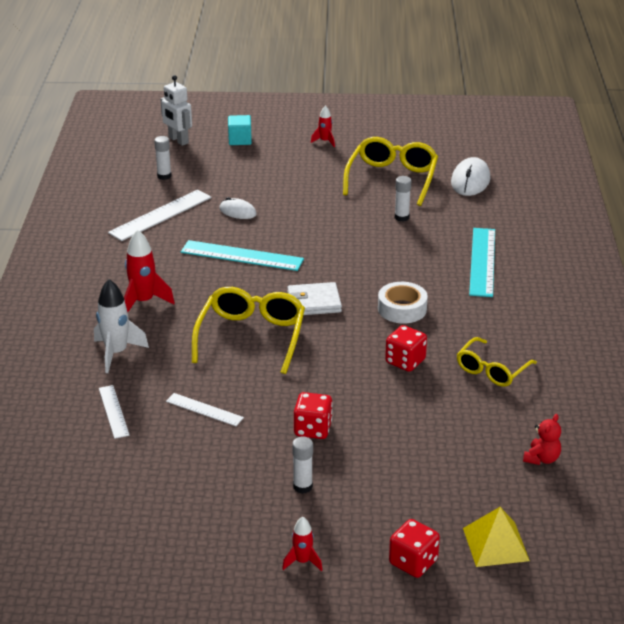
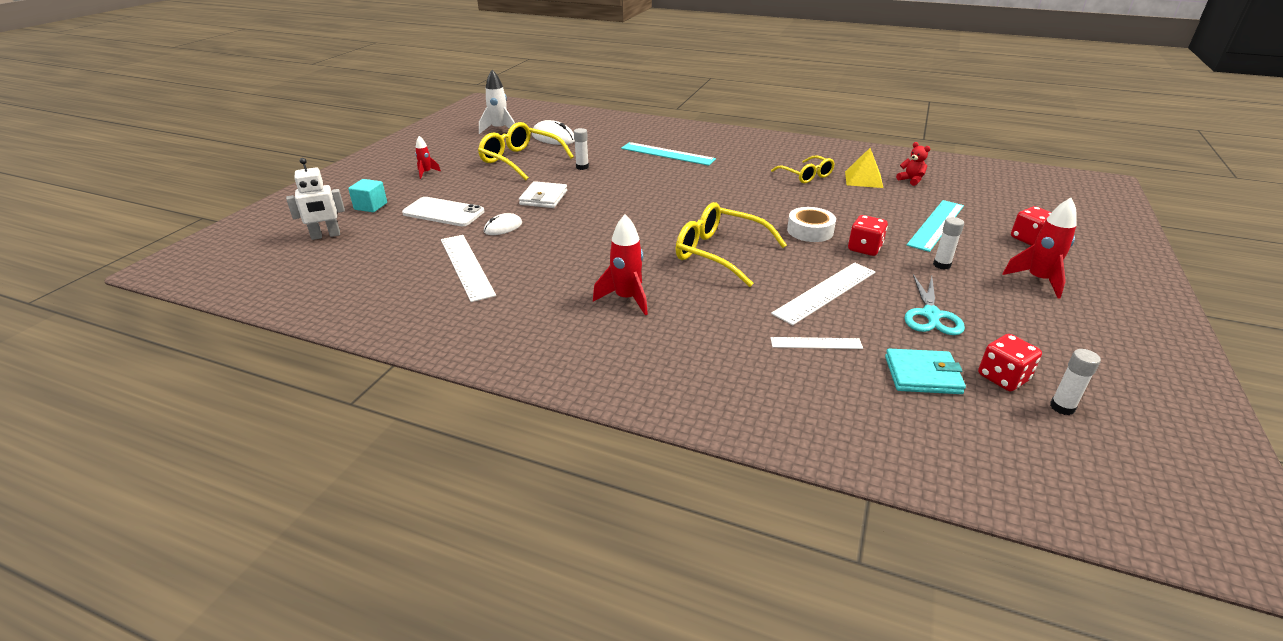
camera: 70 degrees left, 0 degrees up
(85, 475) = (922, 375): none -> turquoise wallet
(117, 353) = (712, 327): white rocket -> white rocket (499, 129)
(164, 176) = (389, 253): white glue stick -> white glue stick (1062, 407)
(190, 479) = (931, 315): none -> turquoise scissors
(204, 410) = (825, 292): white ruler -> white ruler, size x1.75
(241, 256) = (583, 237): turquoise ruler -> turquoise ruler (936, 225)
(249, 175) = (443, 212): none -> white phone
(302, 561) = (1037, 280): red rocket -> red rocket, size x1.75
(314, 302) = (682, 219): white wallet -> white wallet (543, 198)
(402, 309) = (712, 189): white tape -> white tape (810, 231)
(405, 361) = (784, 200): red dice -> red dice (1003, 378)
(496, 544) = (1004, 210): yellow pyramid -> yellow pyramid (863, 179)

